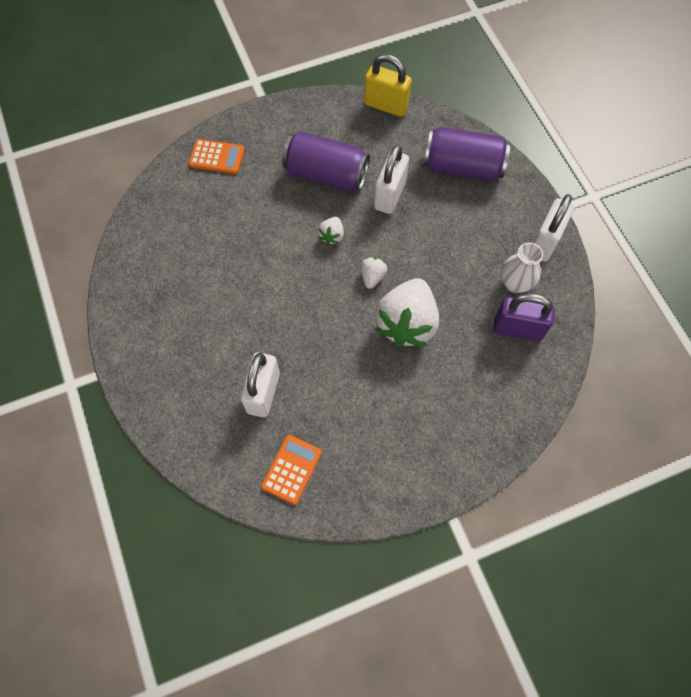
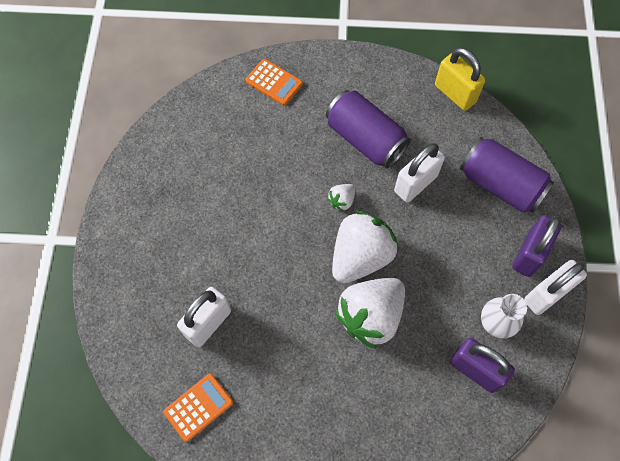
camera: 25 degrees right, 0 degrees up
(372, 276) = (360, 256): white strawberry -> white strawberry, size x2.25
(514, 215) = (529, 254): none -> purple padlock

